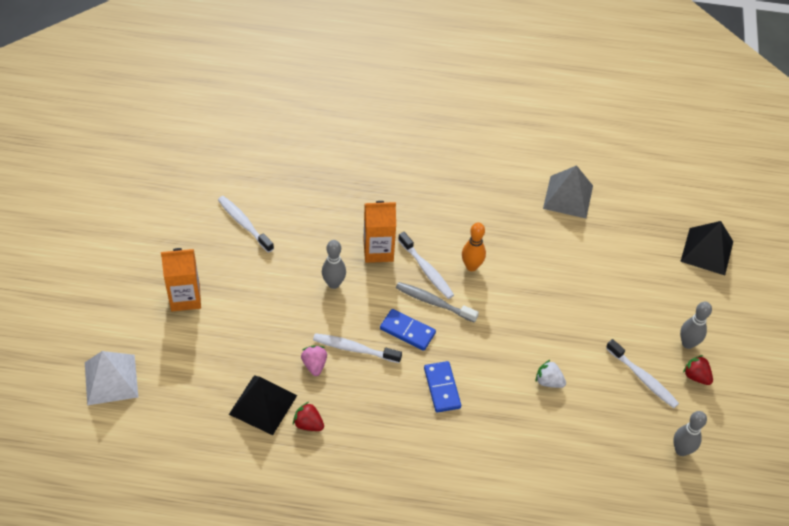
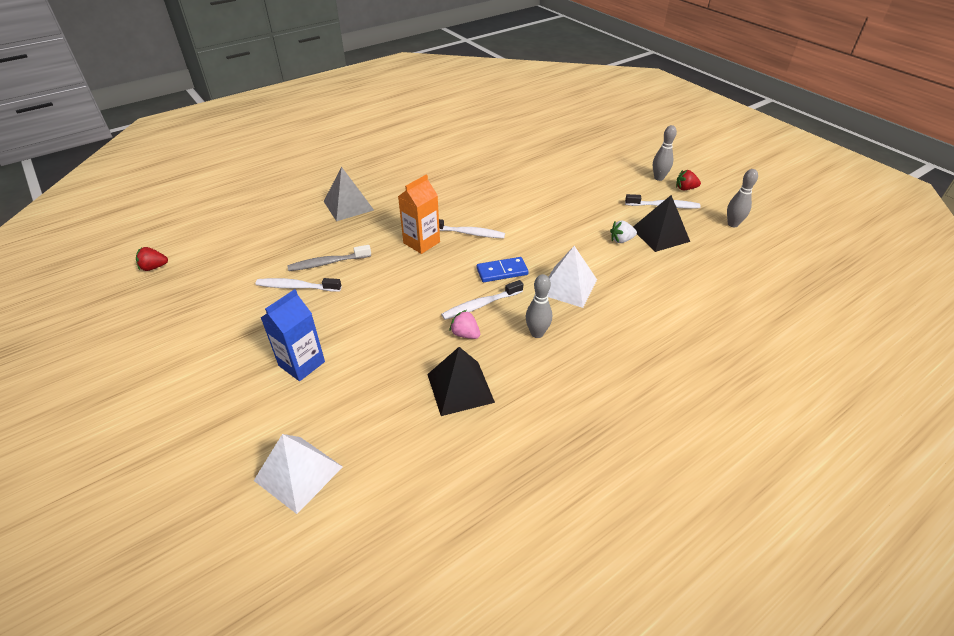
camera: 40 degrees left, 10 degrees down
(185, 298) = (302, 364): orange carton -> blue carton
(308, 424) = (511, 374): red strawberry -> red strawberry (154, 267)
(333, 284) = (414, 279): grey bowling pin -> grey bowling pin (537, 333)
(433, 302) = (496, 246): grey toothbrush -> grey toothbrush (327, 263)
(442, 388) = (568, 286): blue domino -> white pyramid
(471, 266) = (493, 215): orange bowling pin -> none
(568, 197) = (501, 154): grey pyramid -> grey pyramid (348, 205)
(707, 251) = (605, 137): black pyramid -> black pyramid (660, 235)

